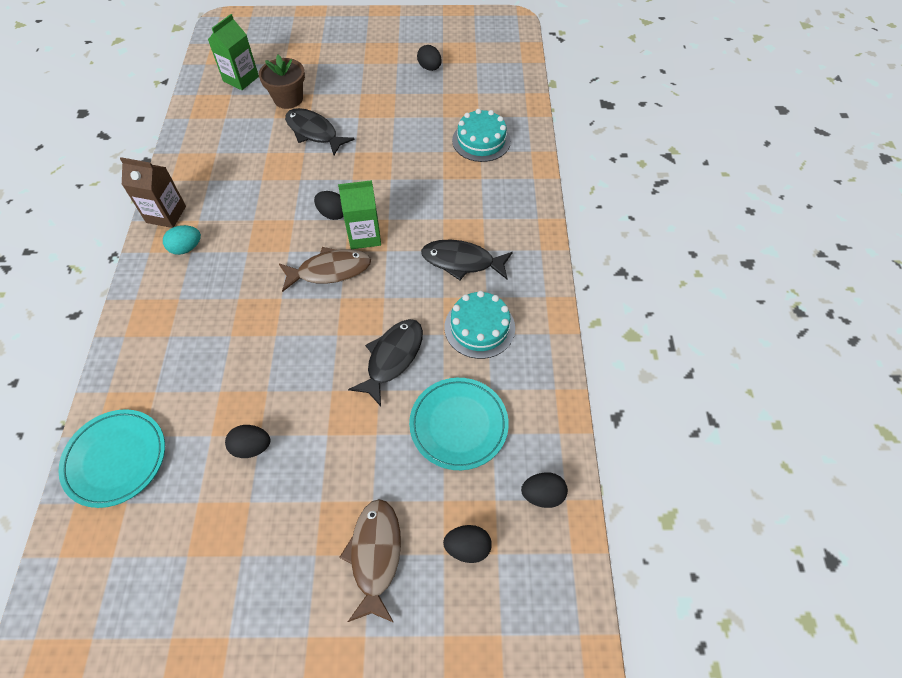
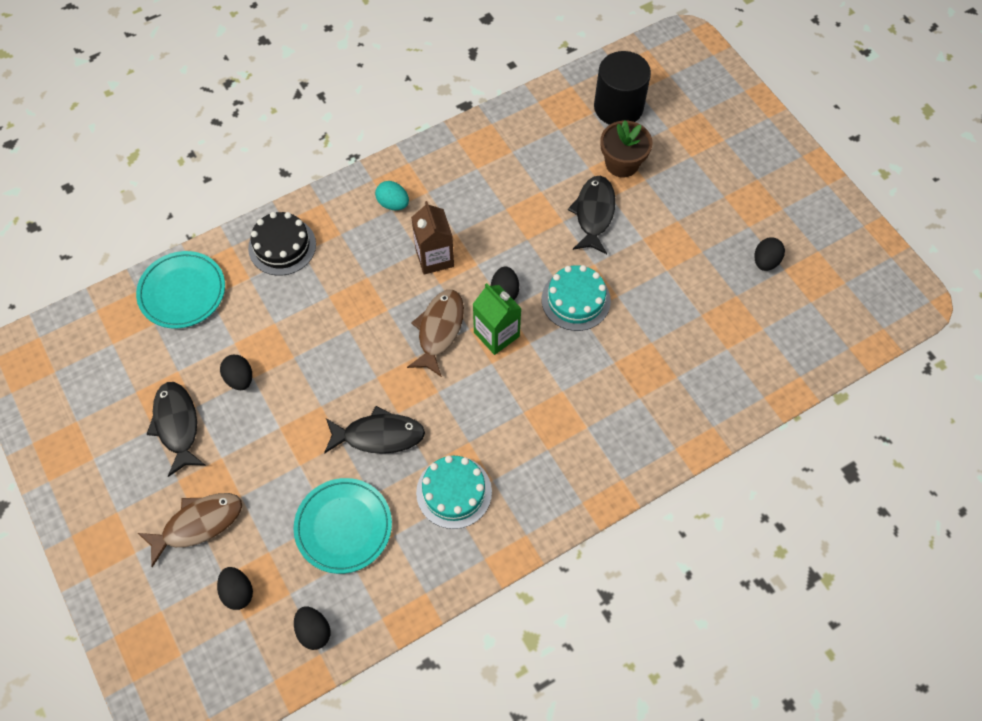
camera: 60 degrees right, 5 degrees up
(147, 349) = (282, 246): none -> black cake
(166, 214) = (418, 163): brown carton -> brown carton (434, 257)
(241, 79) = (618, 107): green carton -> black cylinder
(330, 271) = (439, 330): brown fish -> brown fish turned 120 degrees counterclockwise
(462, 261) = (520, 436): black fish -> black fish (177, 425)
(481, 140) = (692, 370): turquoise cake -> turquoise cake (576, 300)

